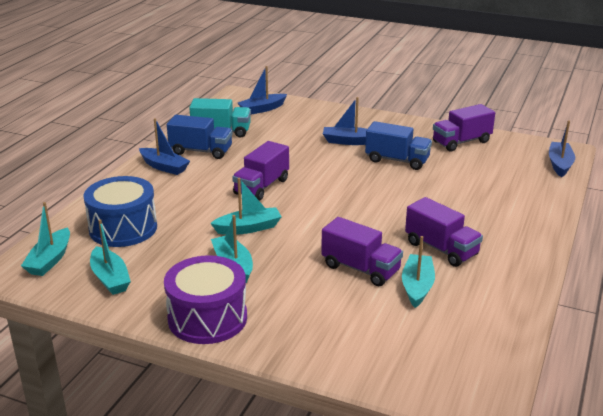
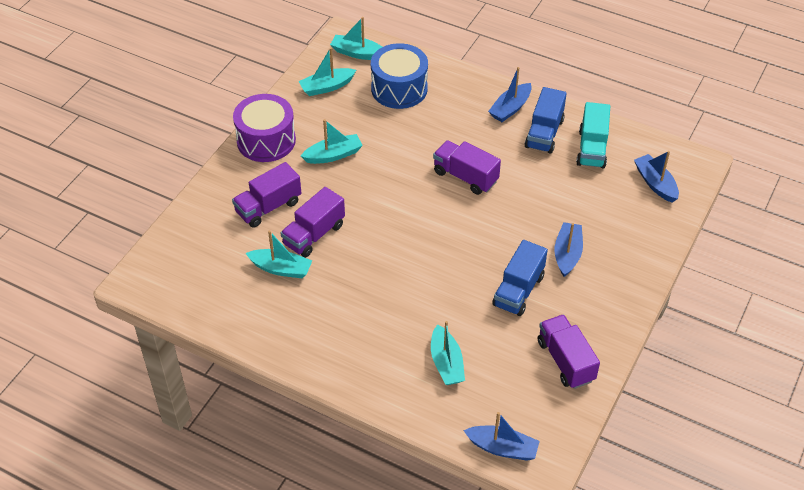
camera: 95 degrees right, 20 degrees up
(248, 228) = (389, 165): turquoise boat -> turquoise boat (446, 363)
(441, 249) = (336, 296): purple truck -> purple truck (268, 207)

